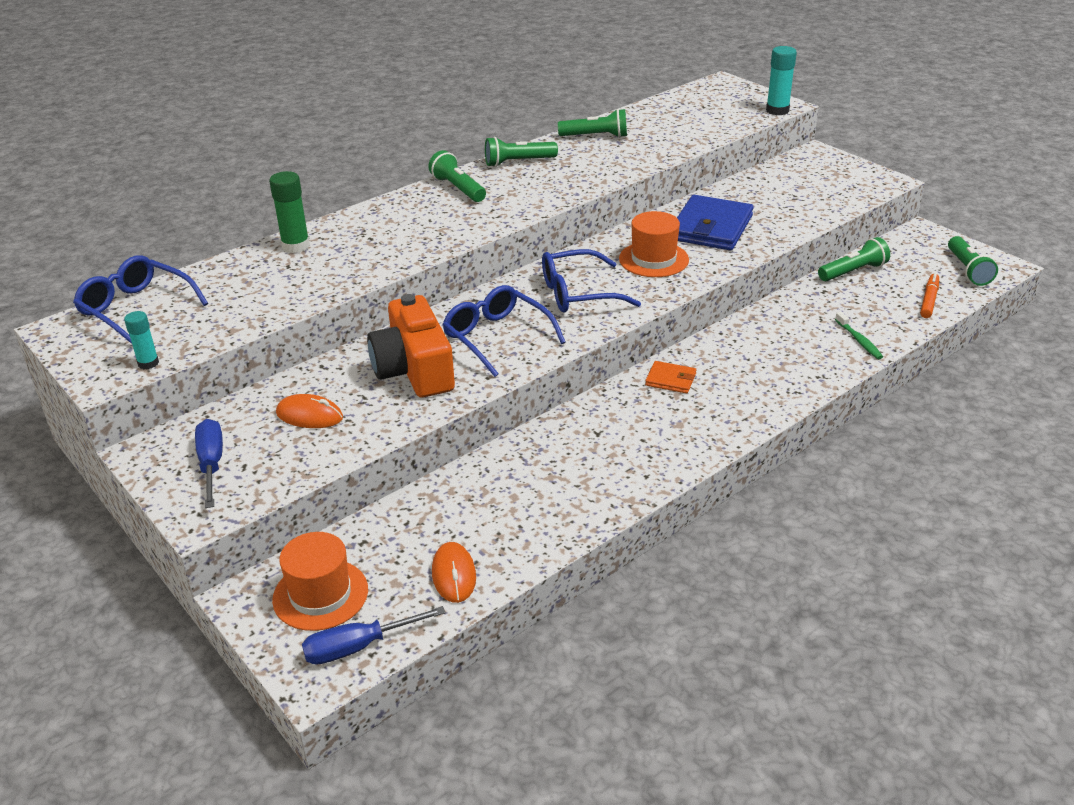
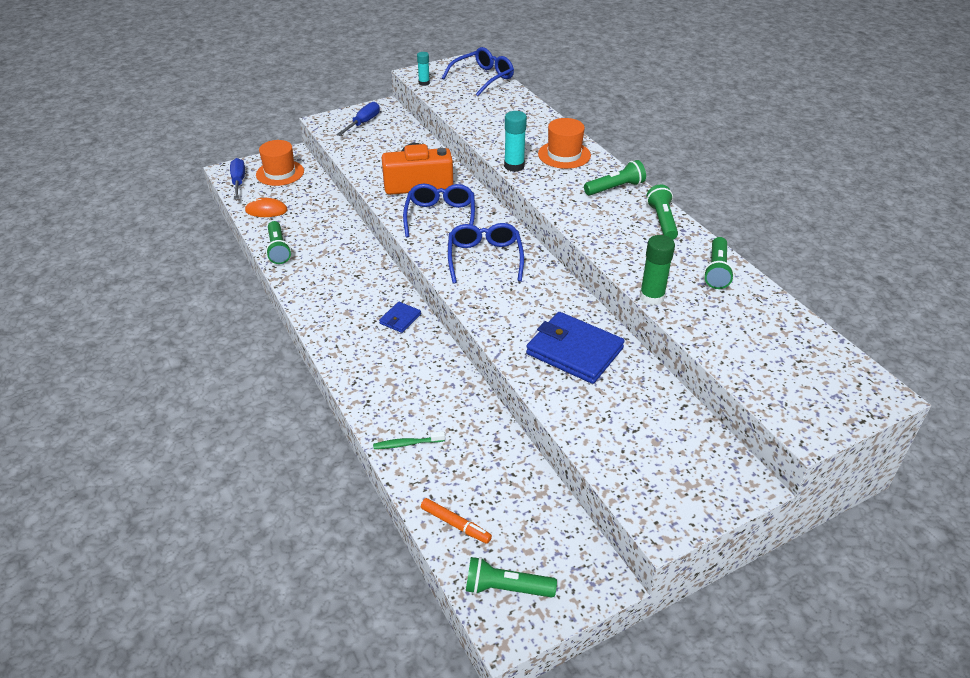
camera: 100 degrees right, 5 degrees up
(211, 463) = (363, 123): blue screwdriver -> blue screwdriver turned 60 degrees counterclockwise
(296, 246) = (541, 123): green glue stick -> green glue stick (651, 297)
(309, 415) = (389, 149): orange mouse -> none
(496, 337) = (440, 216): blue glasses -> blue glasses turned 60 degrees counterclockwise
(653, 259) = (525, 305): orange hat -> orange hat (564, 155)
(670, 380) = (400, 319): orange wallet -> blue wallet
(777, 110) = (787, 420): turquoise glue stick -> turquoise glue stick (514, 166)
(853, 272) = (528, 481): green flashlight -> green flashlight (278, 249)

